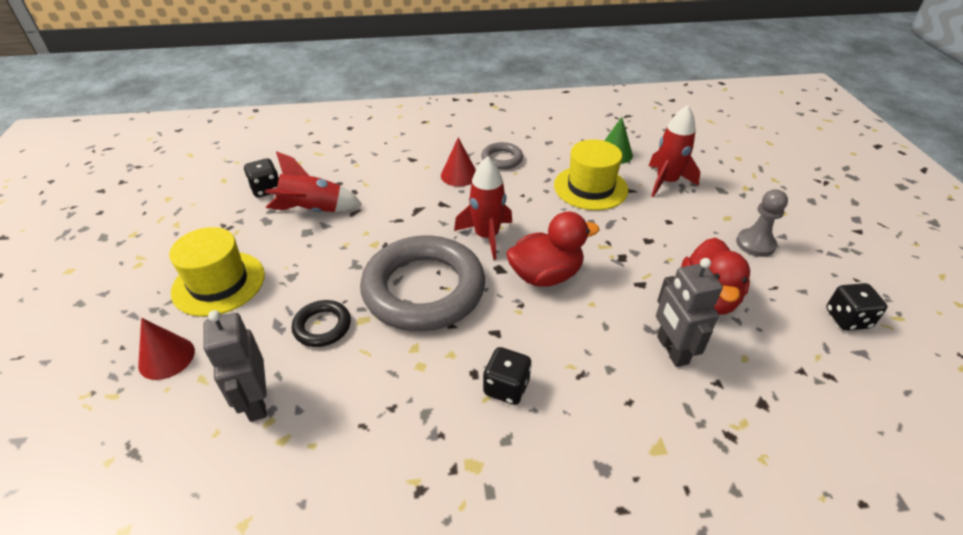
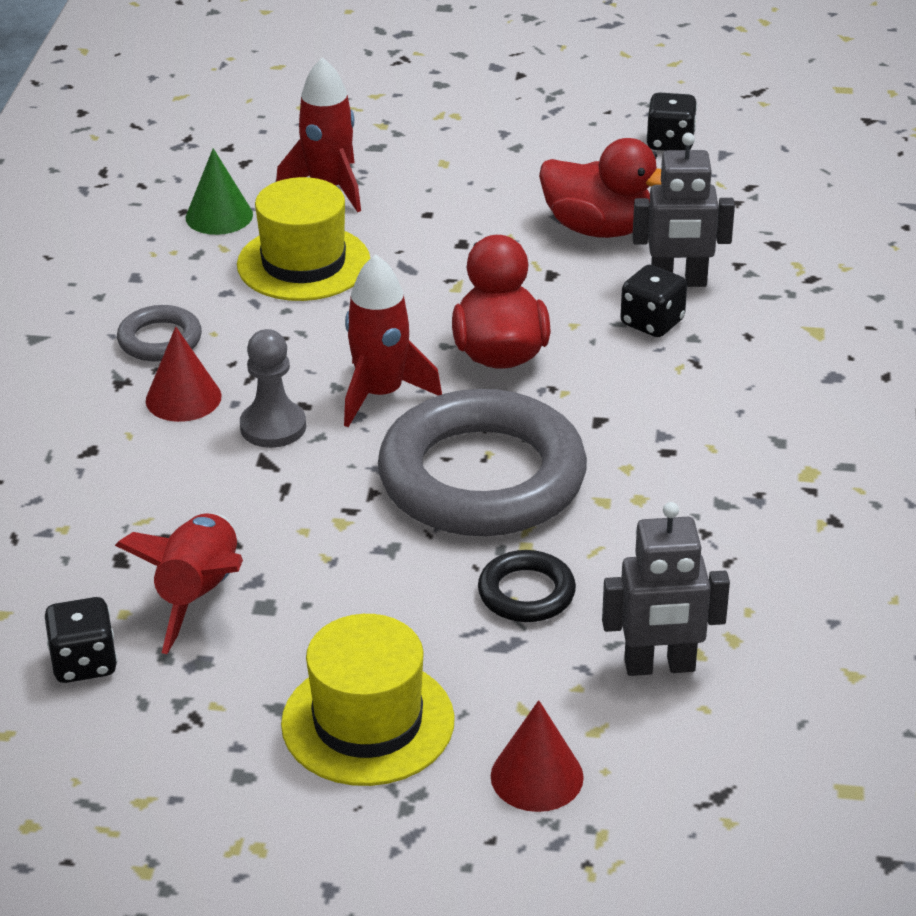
camera: 75 degrees left, 5 degrees down
(506, 387) = (699, 427): black dice -> black dice (652, 322)
(755, 244) = (510, 159): grey pawn -> grey pawn (273, 427)

